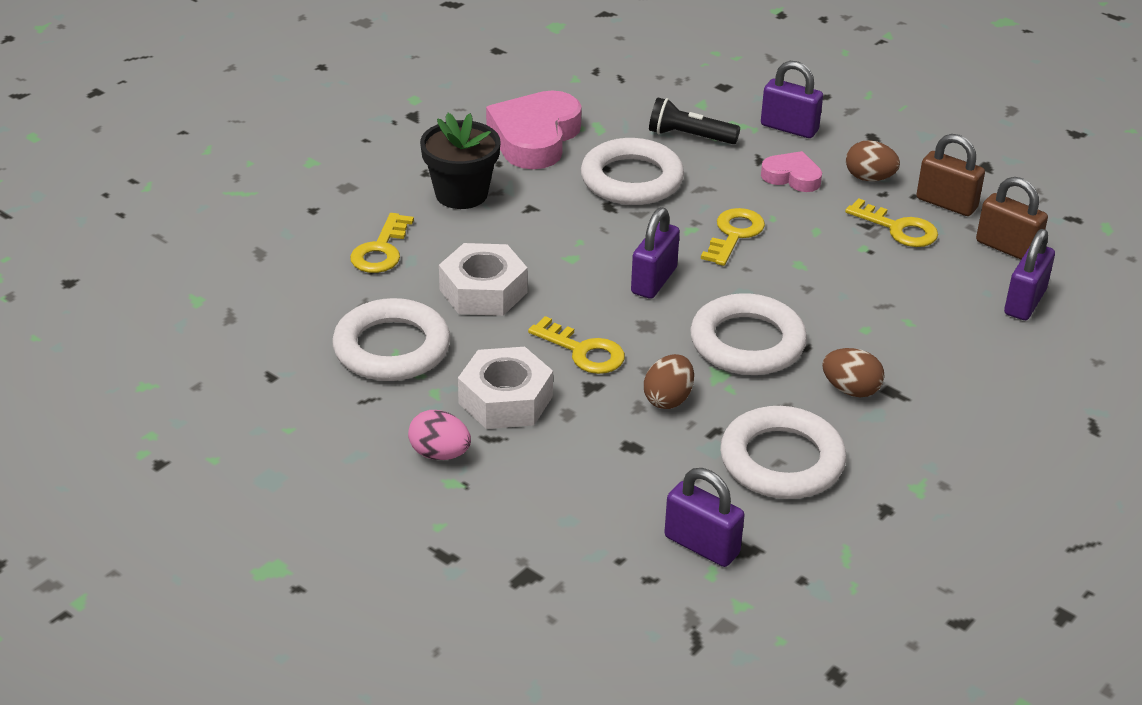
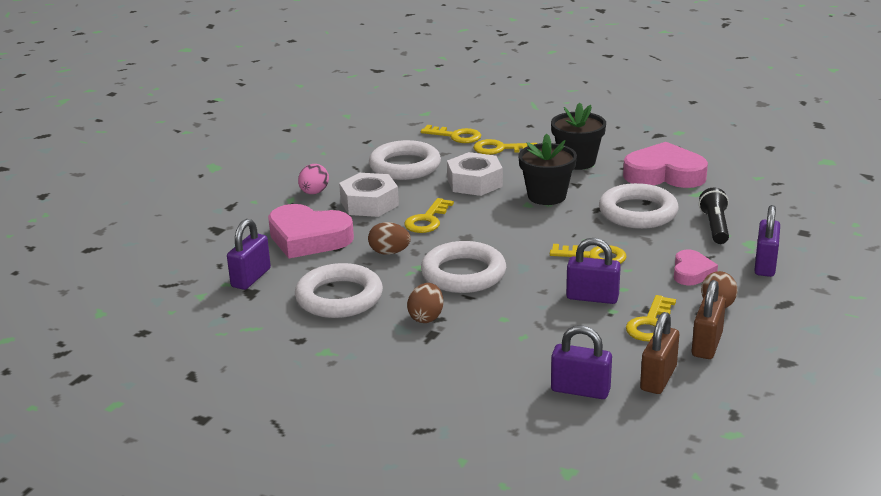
camera: 80 degrees right, 10 degrees down
(309, 283) = (456, 136): none -> yellow key
(555, 238) = (546, 196): none -> black flower pot
(595, 474) = (308, 238): none -> pink heart
(654, 281) = (518, 234): purple padlock -> purple padlock (592, 297)

